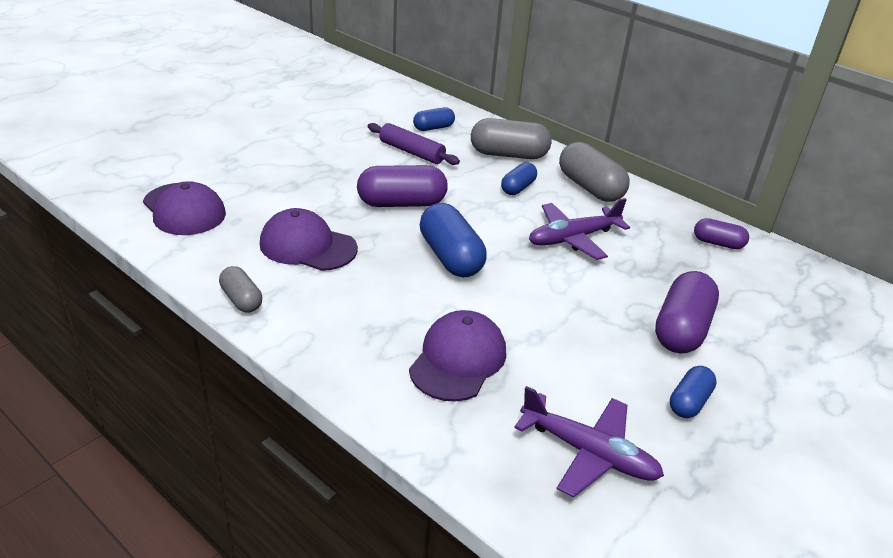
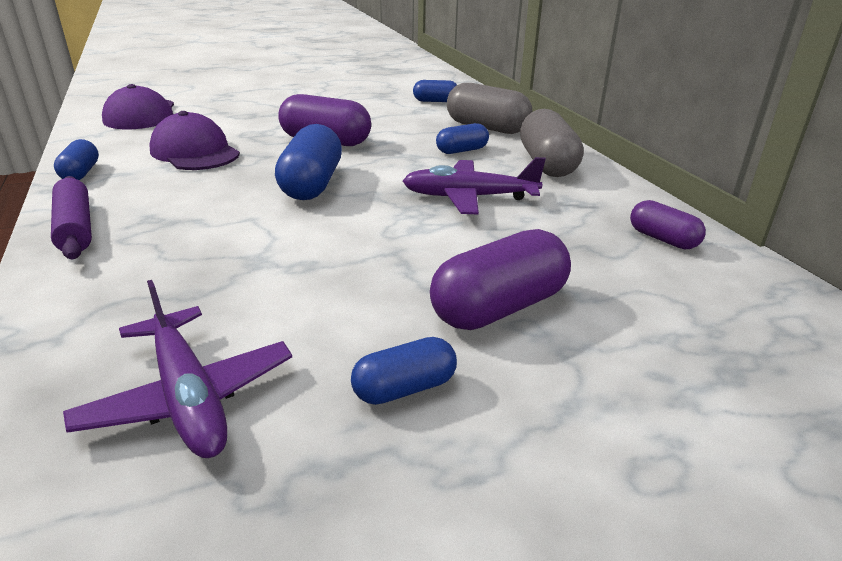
camera: 30 degrees right, 5 degrees down
(241, 300) = (81, 173): grey capsule -> blue capsule
(411, 152) = (389, 112): purple rolling pin -> purple rolling pin (75, 228)
(458, 360) = (188, 262): purple cap -> none

